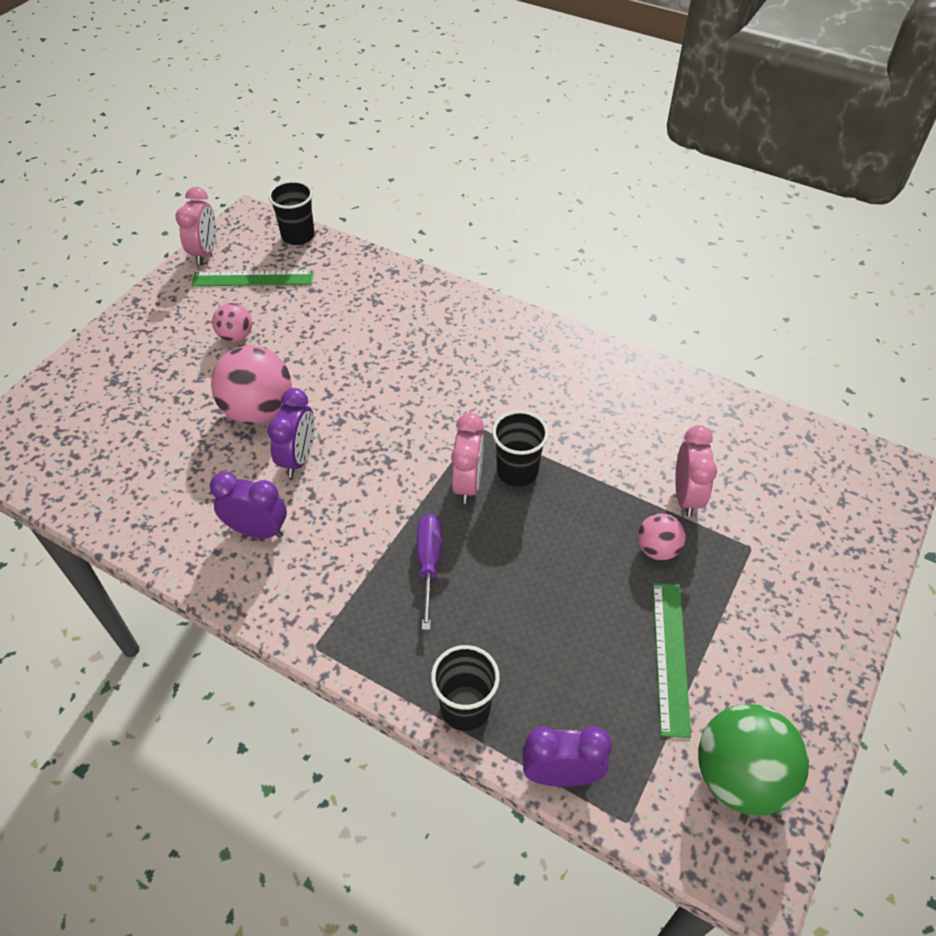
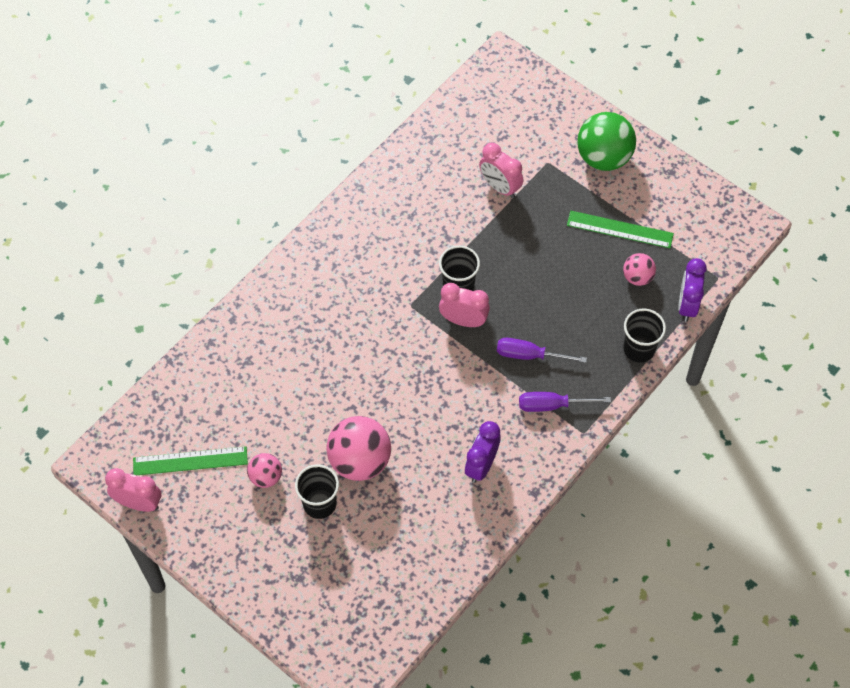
camera: 80 degrees left, 10 degrees up
(252, 279) = (190, 461): green ruler -> green ruler turned 75 degrees clockwise
(298, 236) = (137, 419): black cup -> black cup (319, 504)
(298, 458) = (416, 434): purple clock -> none
(354, 601) = (552, 405): none -> purple screwdriver
(657, 549) = (540, 216): pink ball -> pink ball (637, 277)
(686, 496) = (500, 187): pink clock -> pink clock turned 150 degrees counterclockwise
(739, 776) = (698, 216): green ball -> green ball (603, 158)

